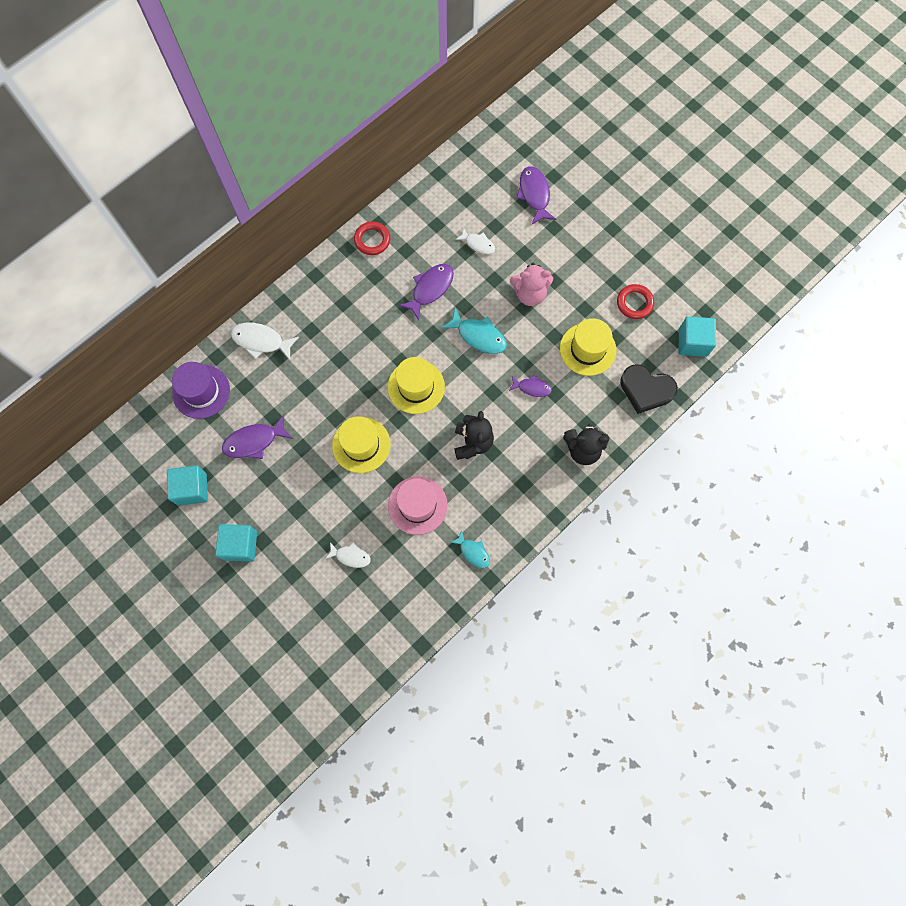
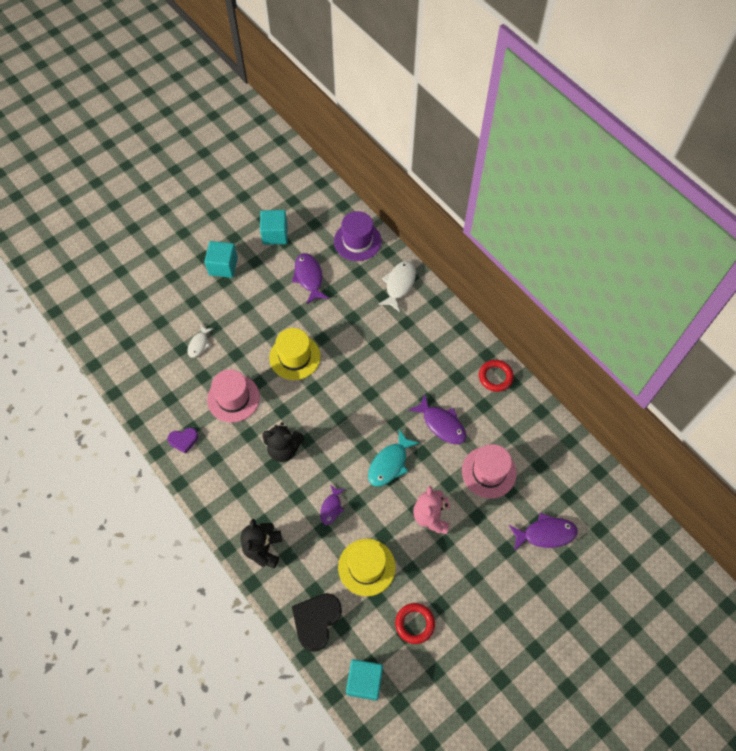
camera: 95 degrees right, 10 degrees down
(416, 387) = (343, 404): yellow hat -> none
(473, 552) = (183, 440): turquoise fish -> purple heart
(478, 244) = (489, 472): white fish -> pink hat

